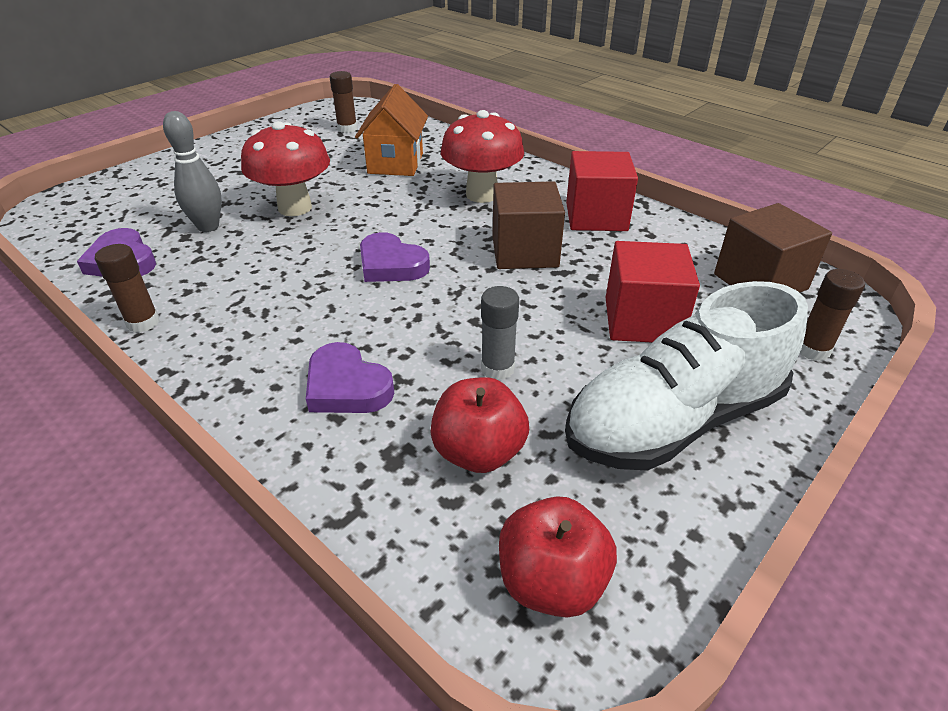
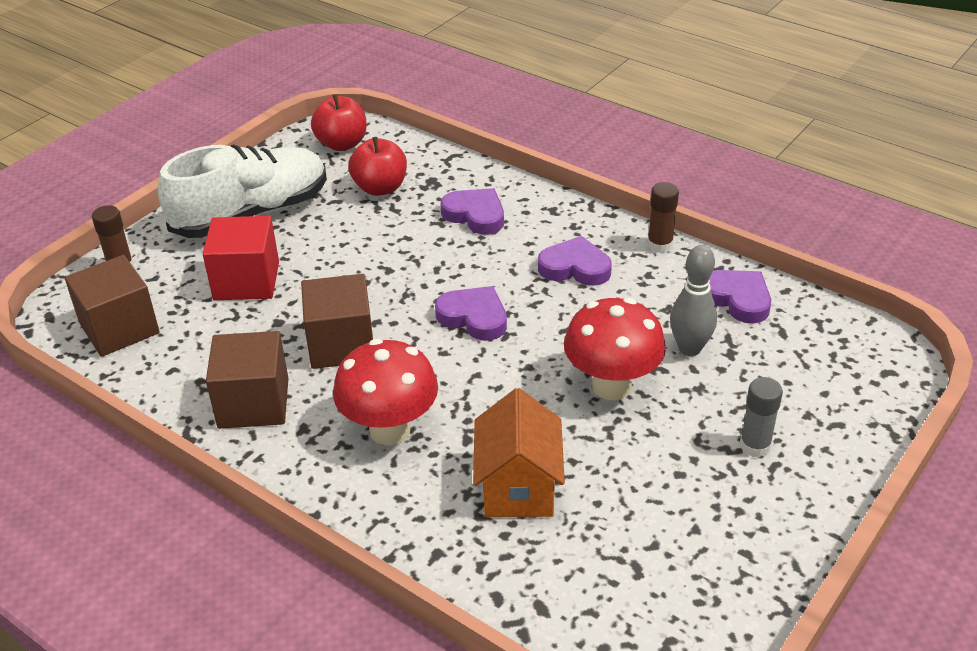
camera: 175 degrees right, 0 degrees up
(260, 305) = (575, 267): none -> purple heart
(347, 129) = (630, 582): brown glue stick -> none
(497, 368) = (369, 235): grey glue stick -> grey glue stick (755, 446)
(596, 216) = (253, 403): red cube -> brown cube

